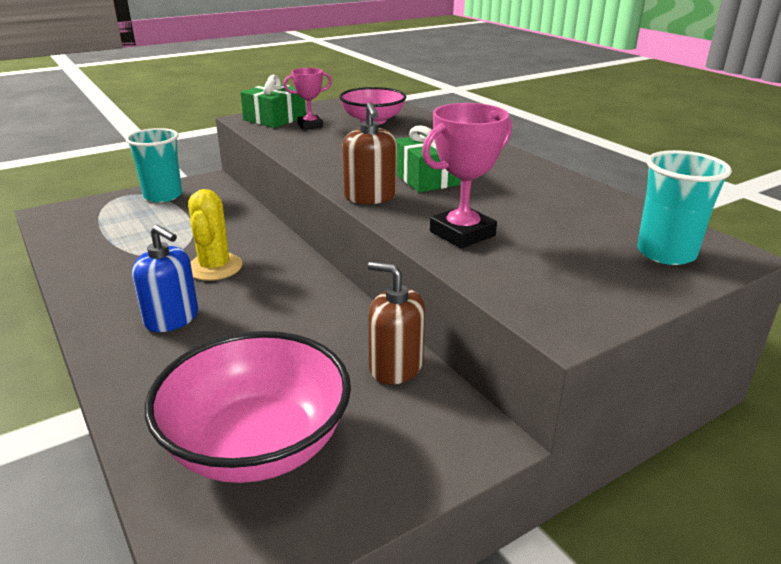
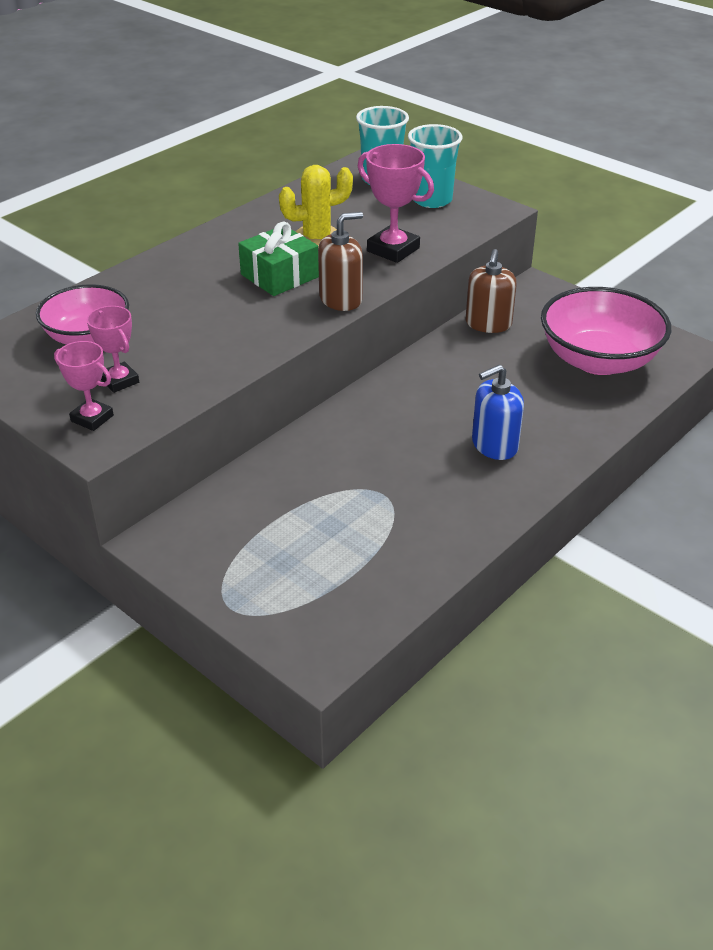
camera: 105 degrees left, 10 degrees up
(163, 196) = (224, 565): turquoise cup -> turquoise cup (432, 200)
(172, 318) = (494, 445): blue soap dispenser -> blue soap dispenser turned 135 degrees counterclockwise
(214, 267) = (395, 451): yellow cactus -> yellow cactus (317, 238)
(274, 118) = (92, 418): green gift -> pink trophy

